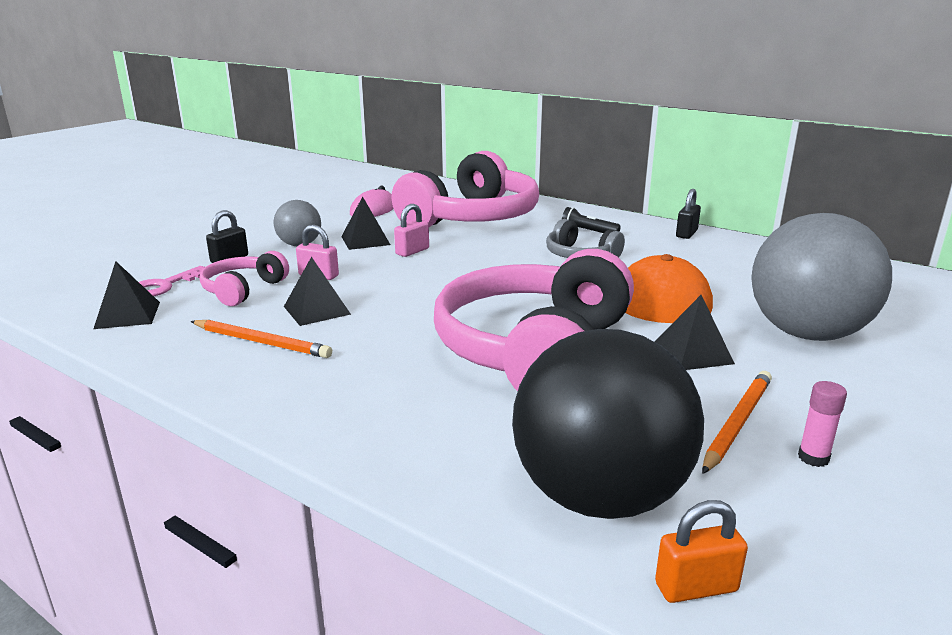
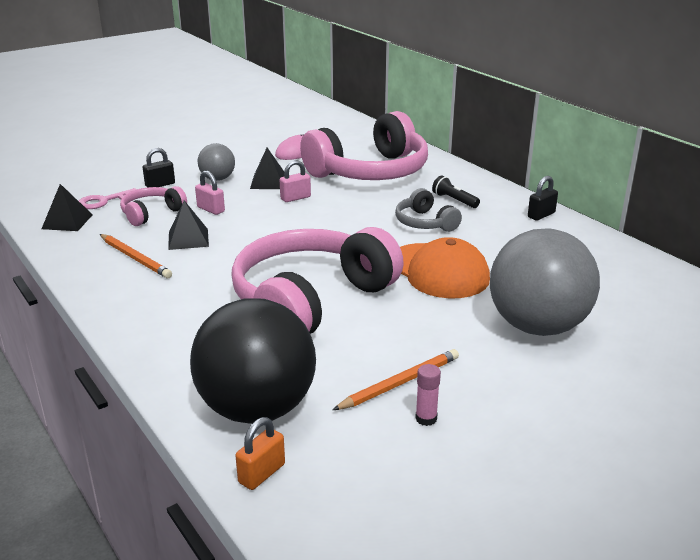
camera: 20 degrees right, 5 degrees up
(692, 353) = (425, 324): black pyramid -> none
(696, 587) = (261, 473): orange padlock -> orange padlock turned 60 degrees counterclockwise

